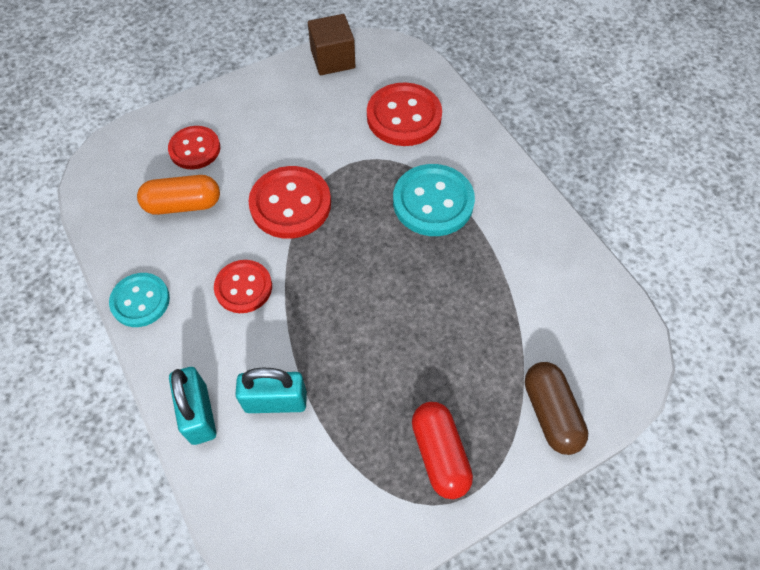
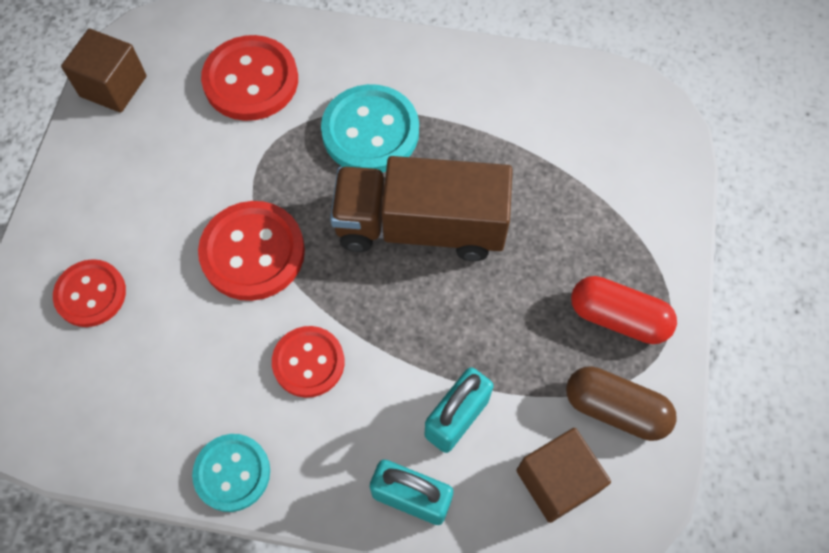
camera: 50 degrees left, 5 degrees up
(183, 204) = (152, 353): orange capsule -> none
(281, 500) = (557, 481): none -> brown cube
(392, 279) = (420, 227): none -> brown truck
(550, 413) = (650, 206): brown capsule -> brown capsule (615, 409)

